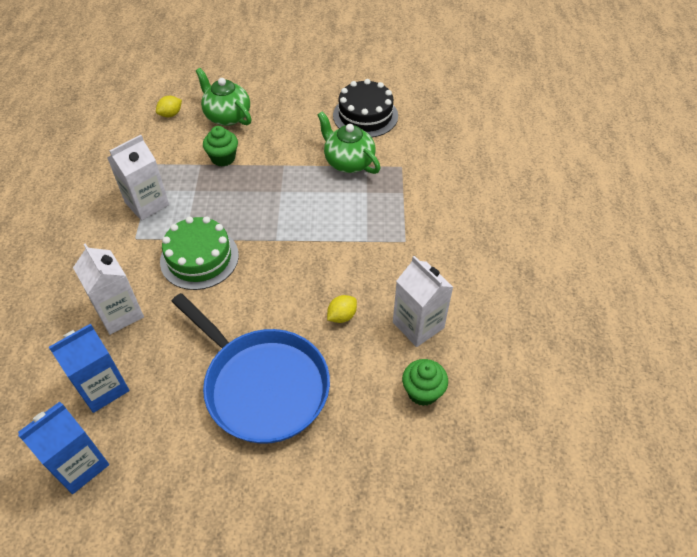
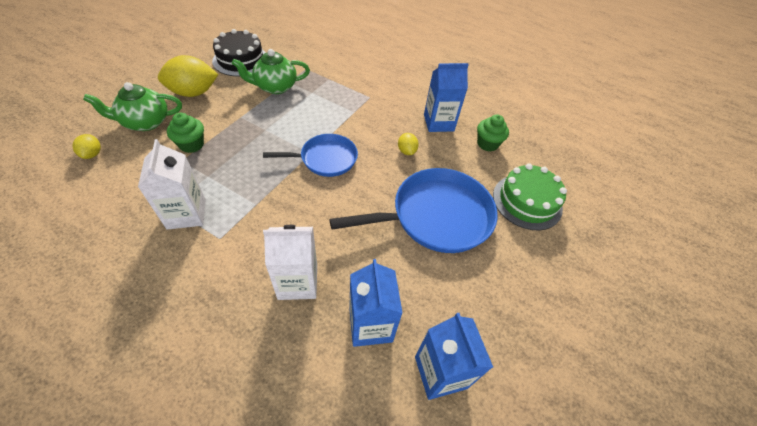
camera: 65 degrees left, 0 degrees up
(199, 258) = (286, 203): green cake -> green cake (527, 201)
(276, 255) = (325, 159): none -> blue pan
(288, 117) = (193, 93): none -> yellow lemon
(418, 325) = (438, 123): white carton -> blue carton

